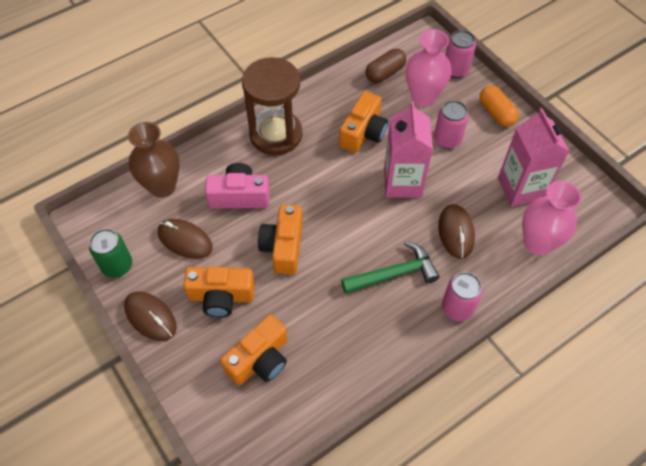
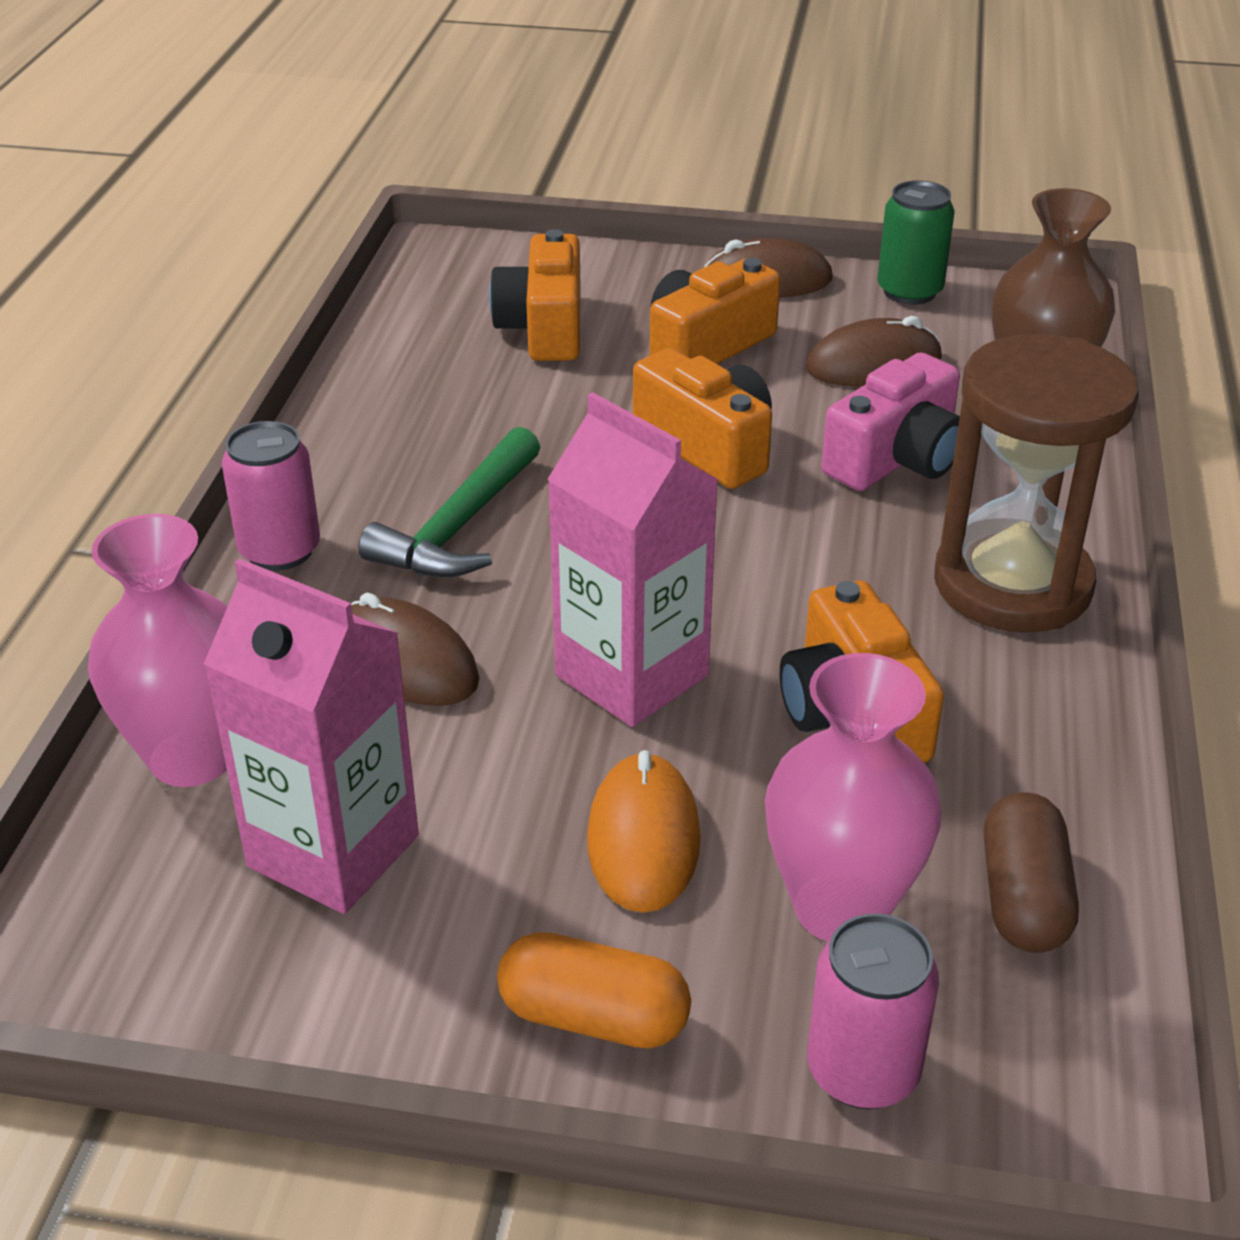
camera: 135 degrees right, 20 degrees down
(447, 139) = (643, 839): pink can -> orange mouse

